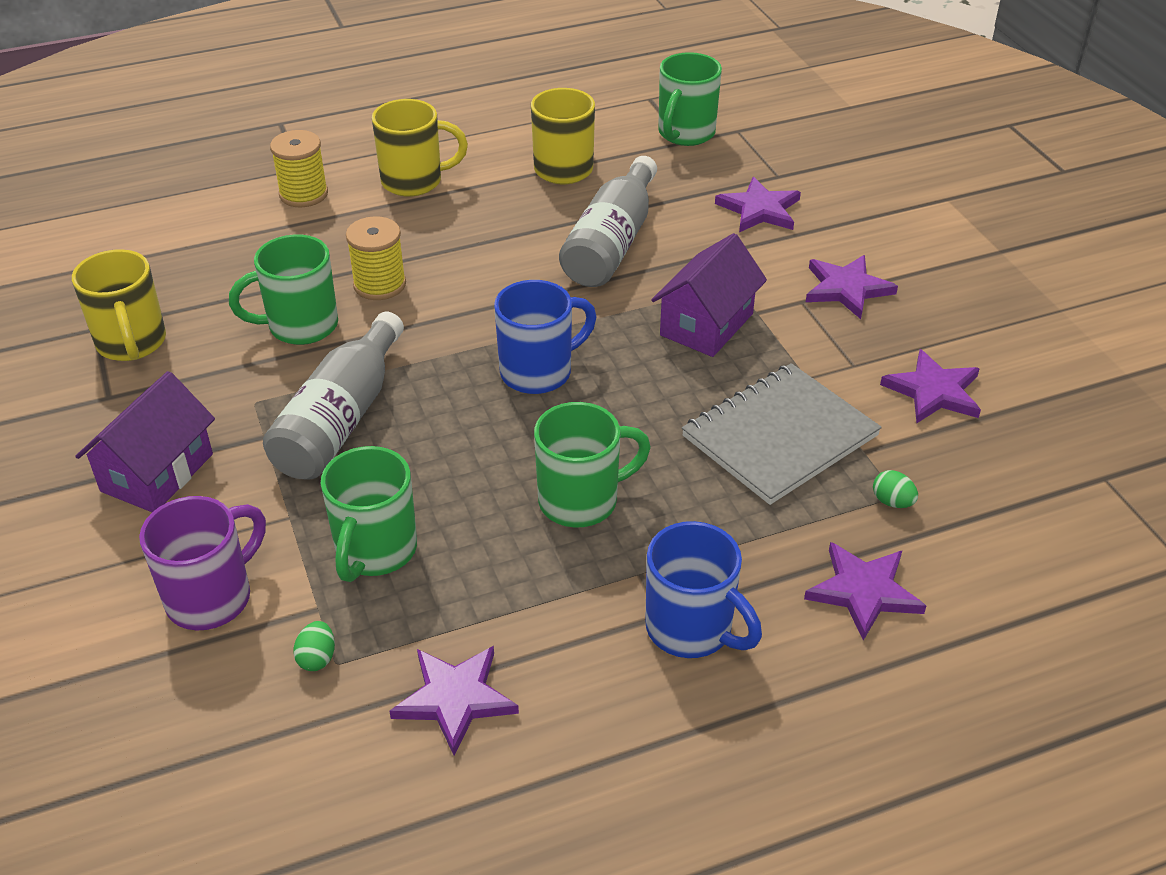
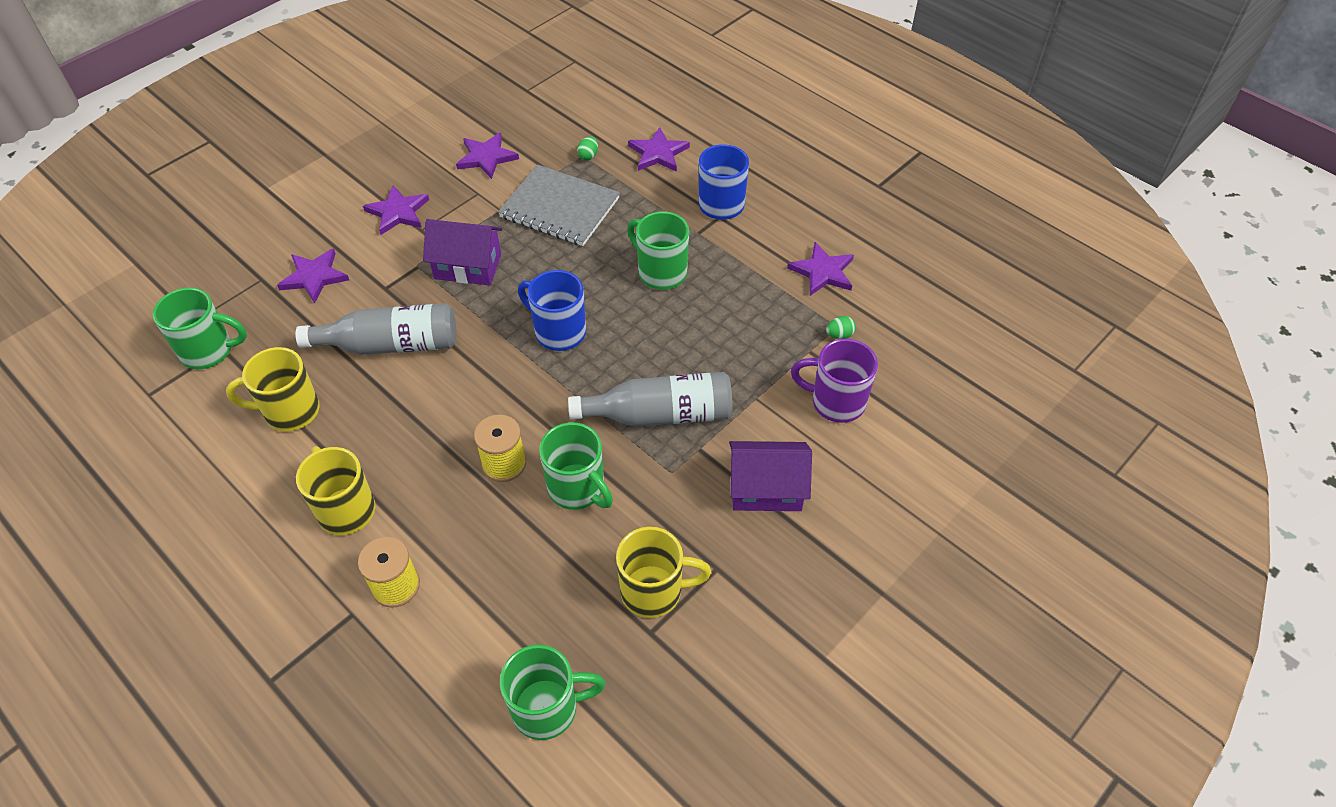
camera: 115 degrees left, 10 degrees up
(132, 344) = (654, 591): yellow mug -> yellow mug turned 45 degrees clockwise
(375, 551) = (755, 345): green mug -> green mug (548, 708)

